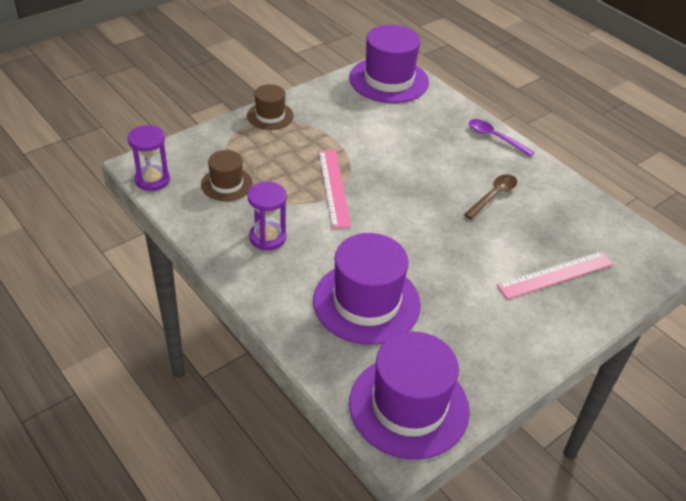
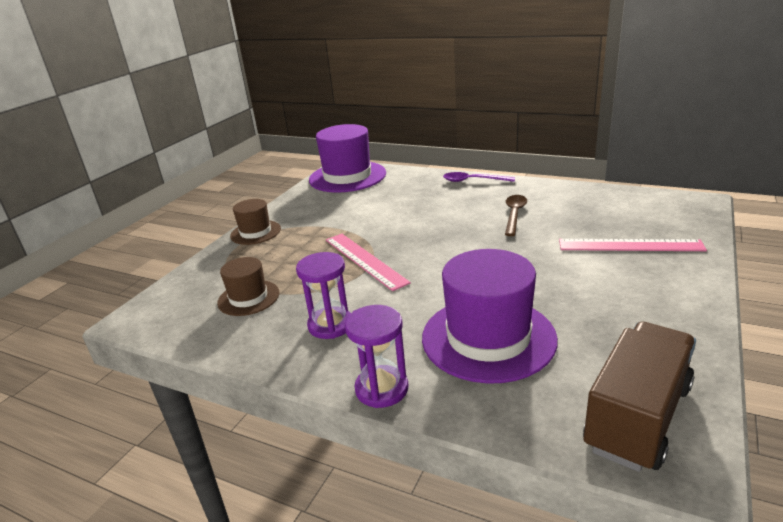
camera: 20 degrees left, 15 degrees down
(152, 180) = (156, 325): purple hourglass -> purple hourglass (381, 389)
(409, 406) = (637, 417): purple hat -> brown truck
(555, 275) = (630, 245): pink ruler -> pink ruler turned 60 degrees clockwise

